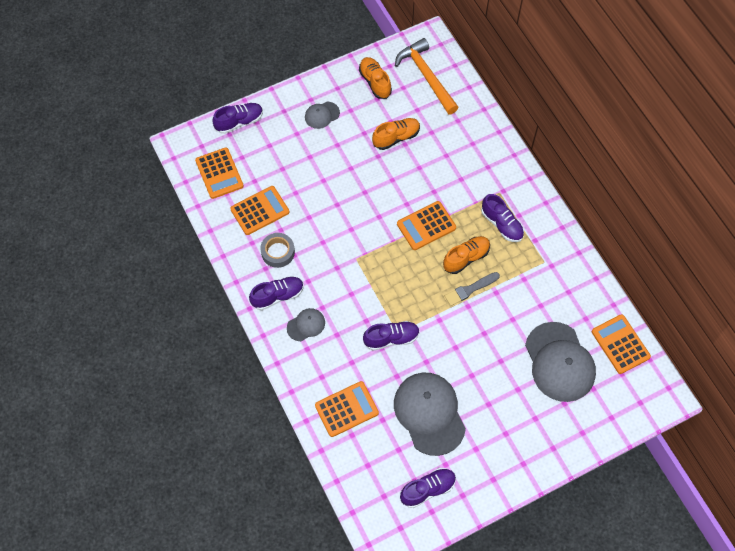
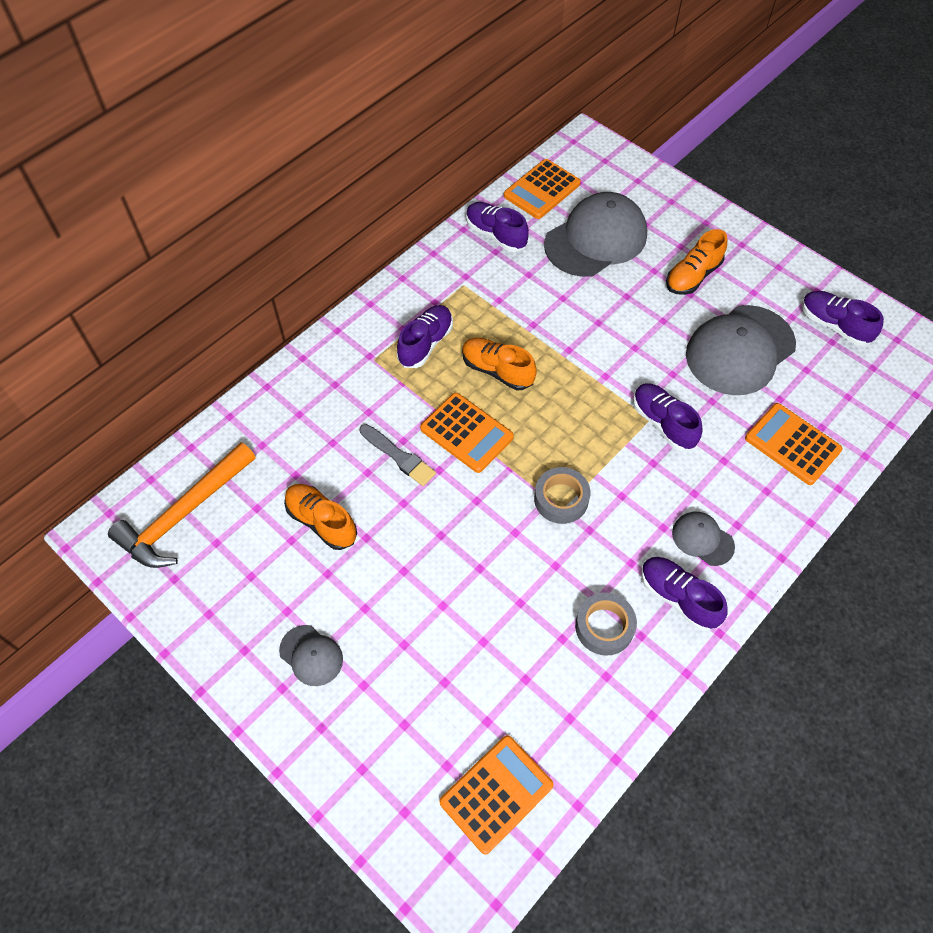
camera: 110 degrees left, 5 degrees down
(239, 122) = (372, 804): purple shoe -> purple shoe (496, 235)
(260, 211) = (541, 687): orange calculator -> none
(362, 260) = (561, 499): none -> grey tape
(375, 82) = (216, 590): orange shoe -> orange shoe (693, 276)
(470, 289) = (543, 353): grey brush -> grey brush (399, 456)

